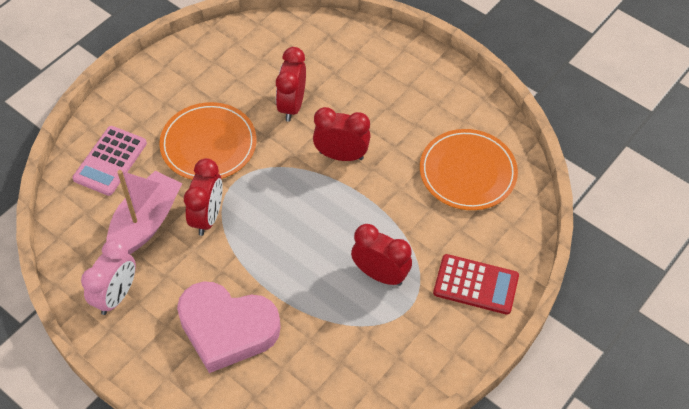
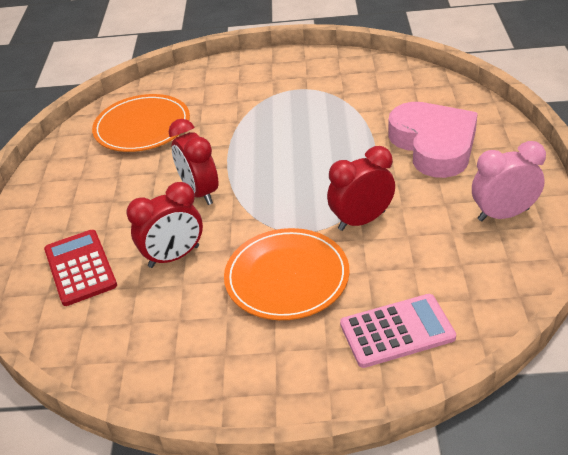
camera: 125 degrees left, 15 degrees down
(145, 223) = (421, 251): pink boat -> none
(380, 274) = (289, 112): red clock -> none
(476, 285) = (242, 76): red calculator -> red calculator (80, 268)

